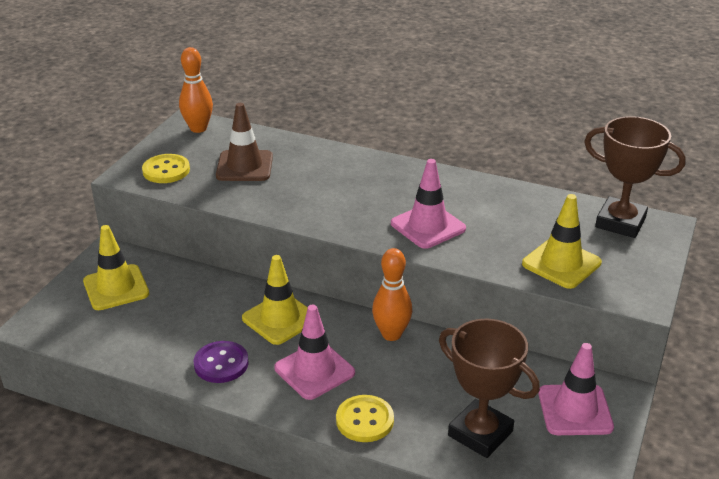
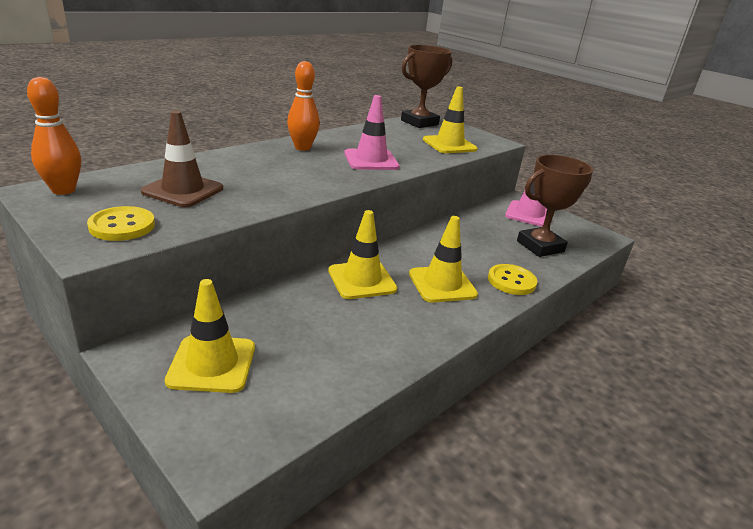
camera: 70 degrees left, 5 degrees down
(221, 364) = (403, 327): purple button -> none
(314, 370) = (442, 284): pink traffic cone -> yellow traffic cone
(391, 334) = (419, 242): orange bowling pin -> orange bowling pin (302, 148)

